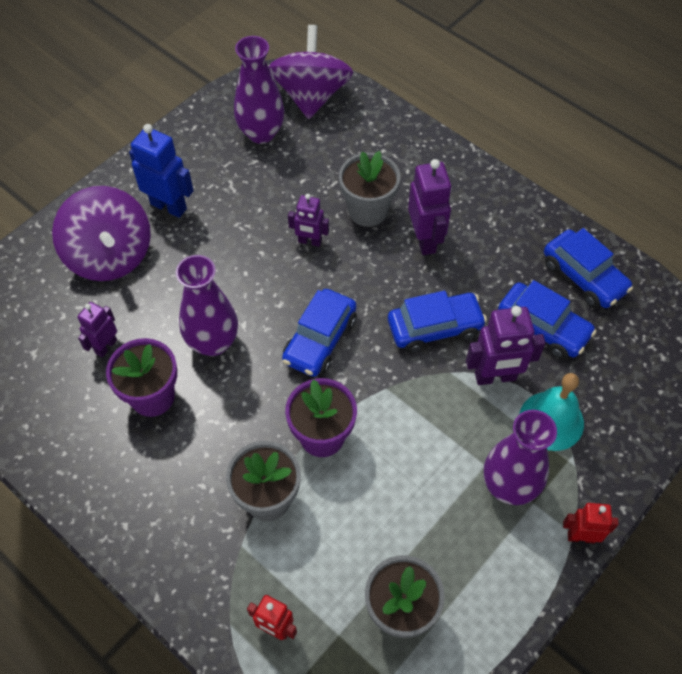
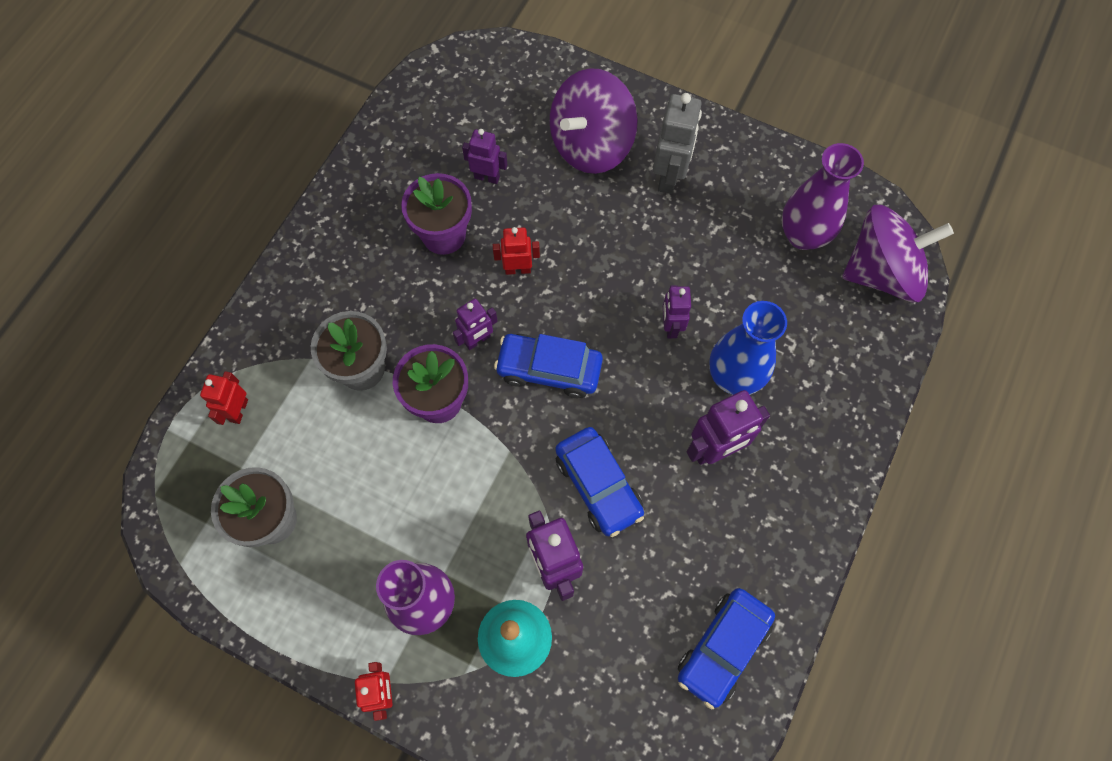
camera: 75 degrees right, 10 degrees up
(169, 206) = (669, 176): blue robot -> grey robot
(213, 342) = (518, 269): purple vase -> red robot
(272, 391) = (477, 340): none -> purple robot
(368, 211) = (734, 376): grey flower pot -> blue vase
(543, 327) = (634, 608): blue car -> none

